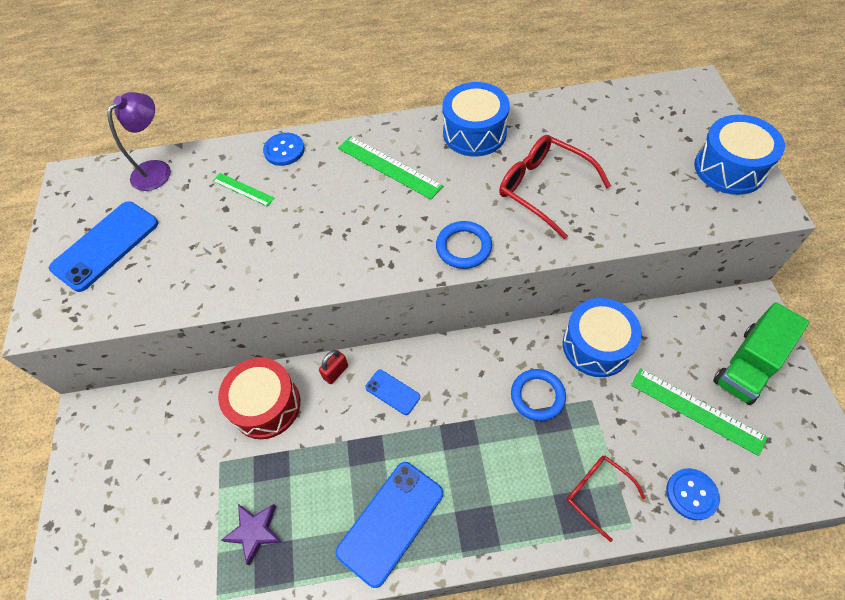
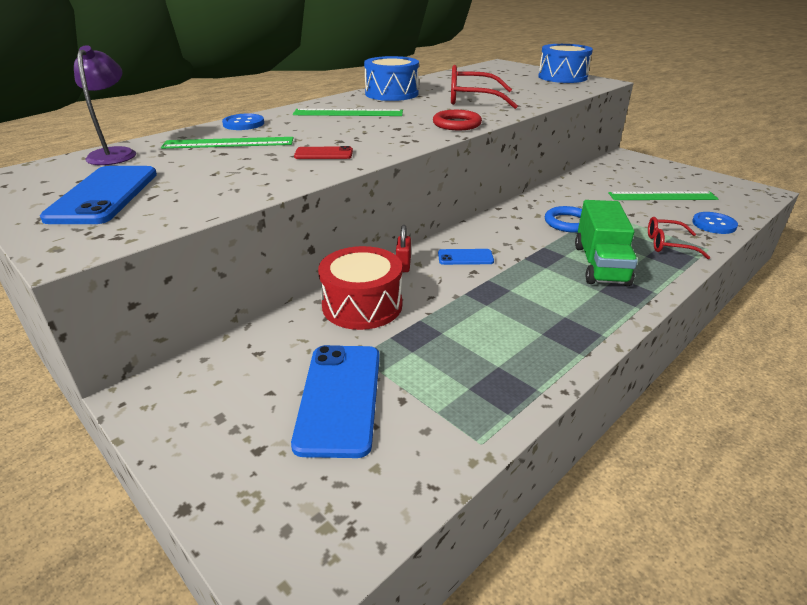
camera: 40 degrees left, 25 degrees down
(243, 189) = (228, 143): green ruler -> green ruler, size x1.71
(255, 531) = (456, 379): purple star -> none
(293, 253) = (324, 154): none -> red phone
(390, 522) = (563, 317): blue phone -> blue phone (339, 398)
(463, 247) = (457, 124): blue ring -> red ring
(596, 346) = (570, 193): blue drum -> none
(749, 365) = (658, 174): green truck -> green truck (600, 264)

